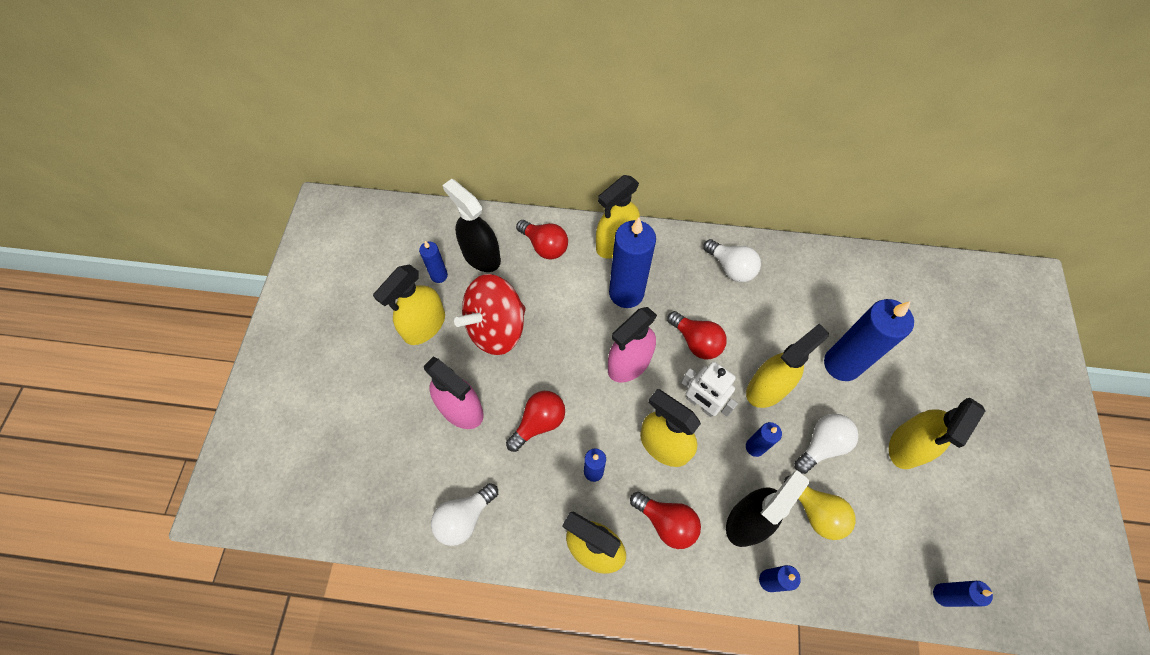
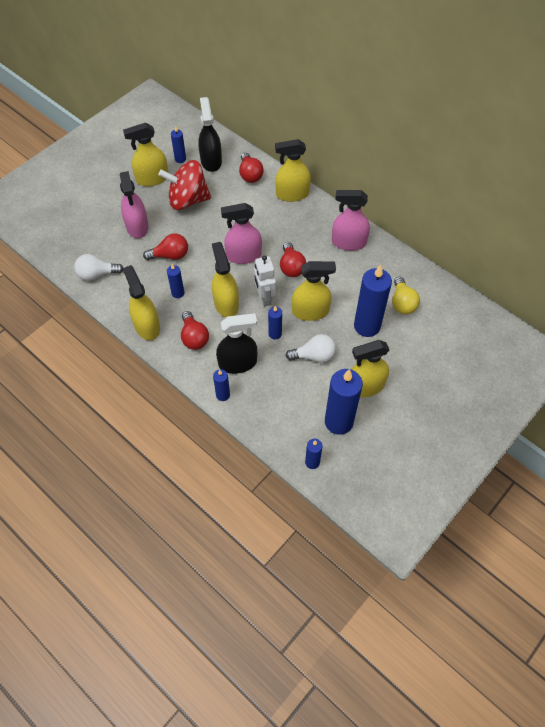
camera: 35 degrees right, 5 degrees down
(626, 293) = (274, 222): blue candle -> blue candle (338, 422)
(731, 268) = (348, 242): white light bulb -> pink spray bottle
(816, 512) = (279, 382): yellow light bulb -> yellow light bulb (402, 303)

